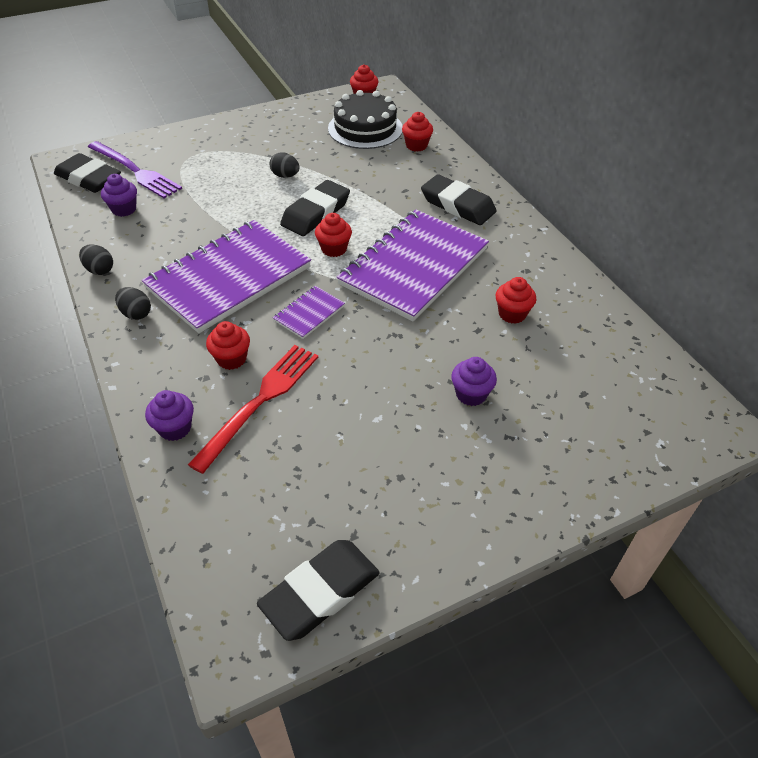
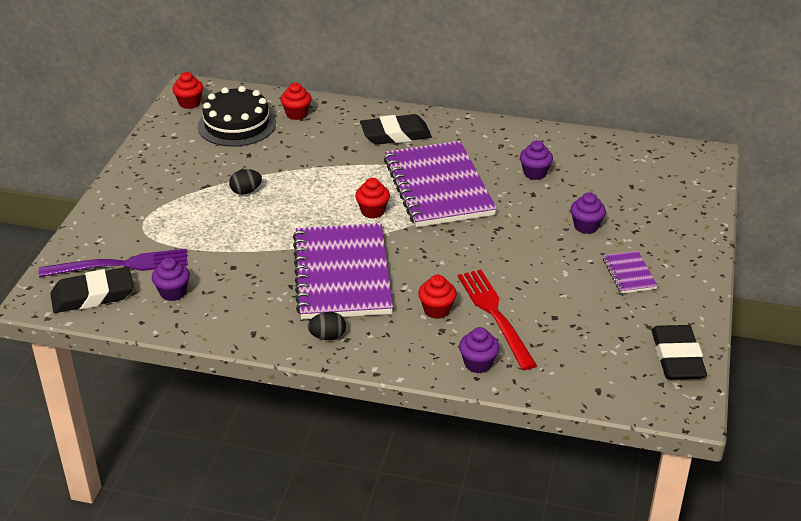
camera: 50 degrees left, 10 degrees down
(100, 270) = (244, 336): black egg -> none
(309, 313) = (431, 255): purple notebook -> purple notebook (629, 273)
(316, 213) = (317, 199): black eraser -> none
(512, 314) = (535, 173): red cupcake -> purple cupcake

